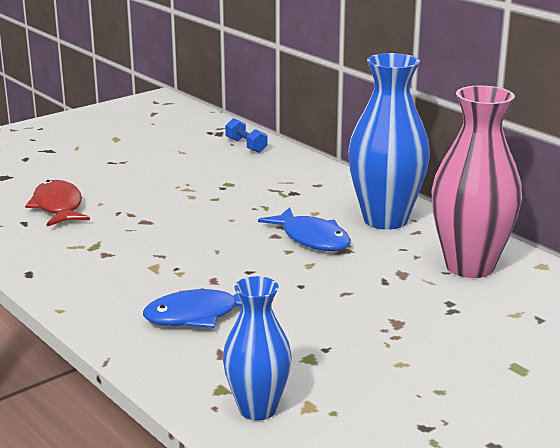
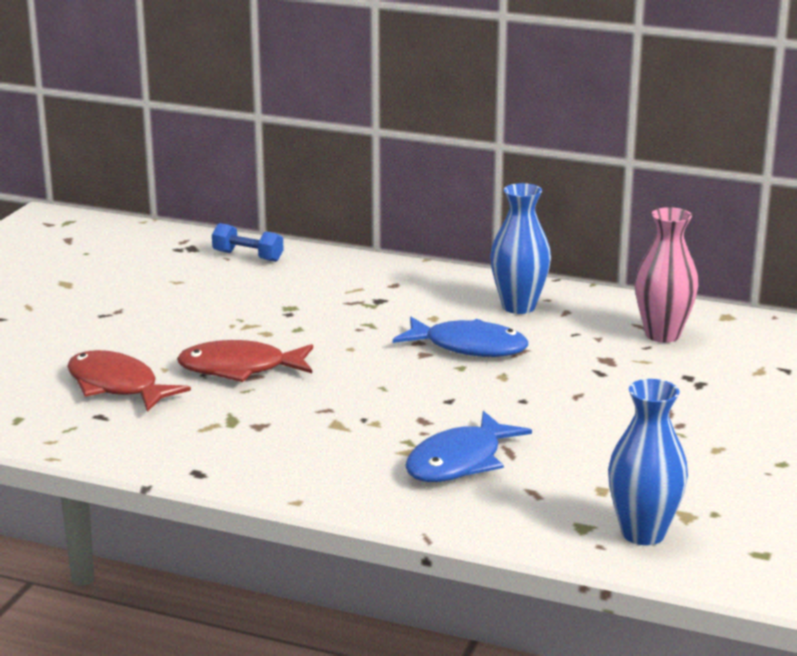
camera: 30 degrees left, 0 degrees up
(143, 215) = (240, 369): none -> red fish
(385, 220) = (518, 307): blue vase -> blue vase, size x0.61
(470, 266) = (662, 335): pink vase -> pink vase, size x0.61

